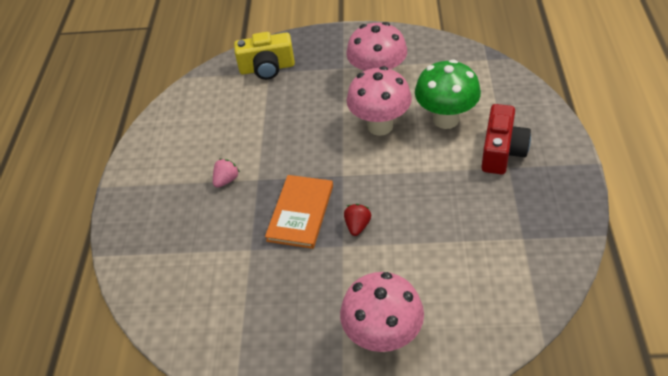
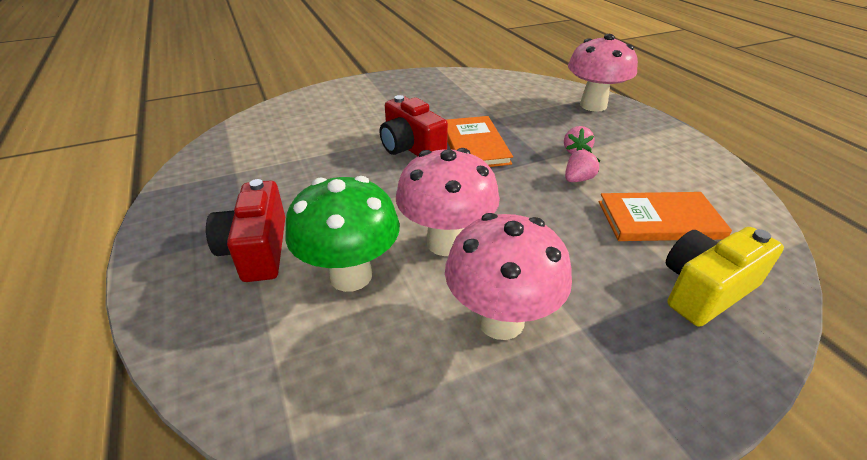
camera: 150 degrees right, 10 degrees down
(240, 107) = (659, 220): none -> orange book
(254, 151) = (578, 179): none -> pink strawberry
(357, 226) = (411, 148): red strawberry -> red camera
(383, 337) = (353, 101): pink mushroom -> pink mushroom (593, 105)

